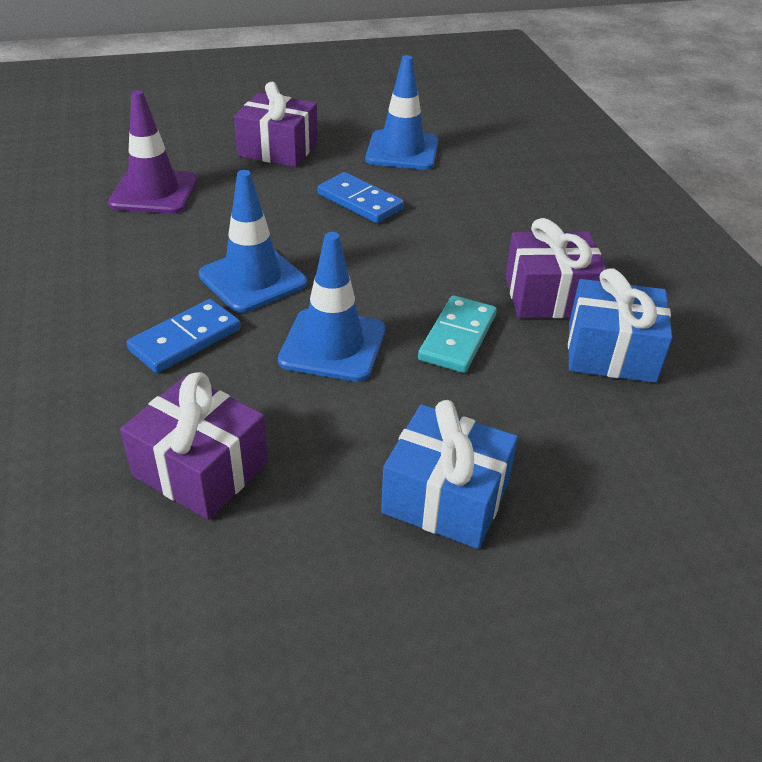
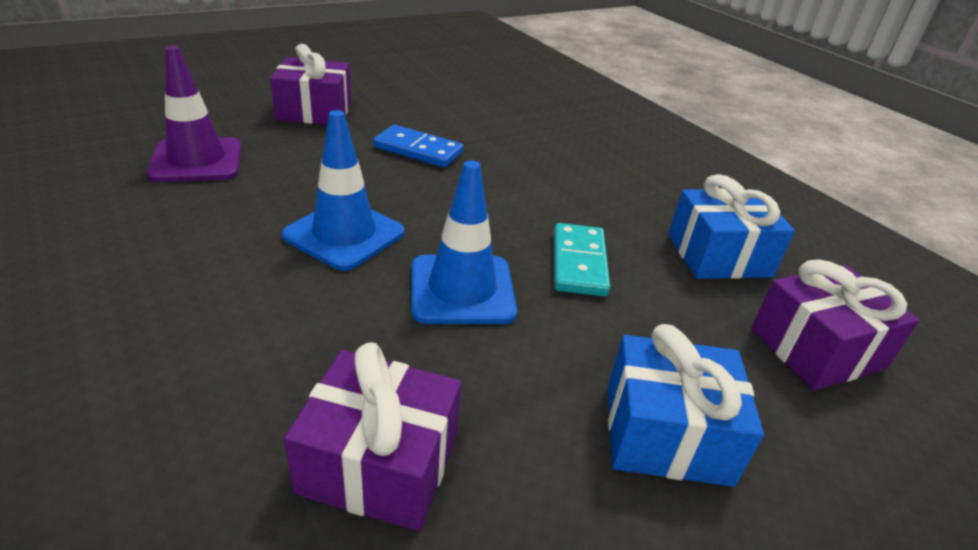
camera: 20 degrees left, 5 degrees down
(185, 339) = (295, 309): blue domino -> none
(402, 151) = (434, 104): blue traffic cone -> none
(549, 296) = (636, 213): purple gift -> purple gift (816, 348)

